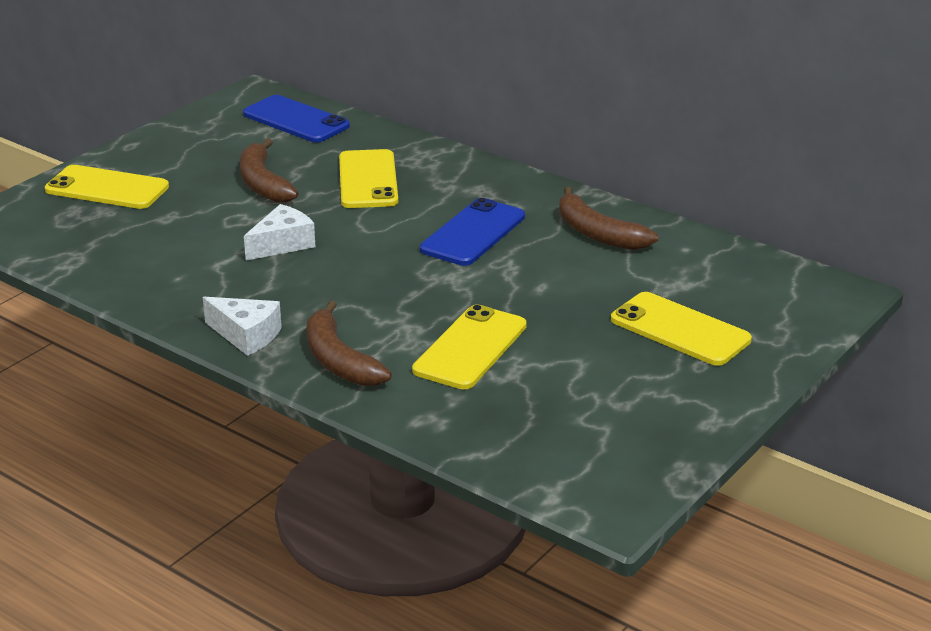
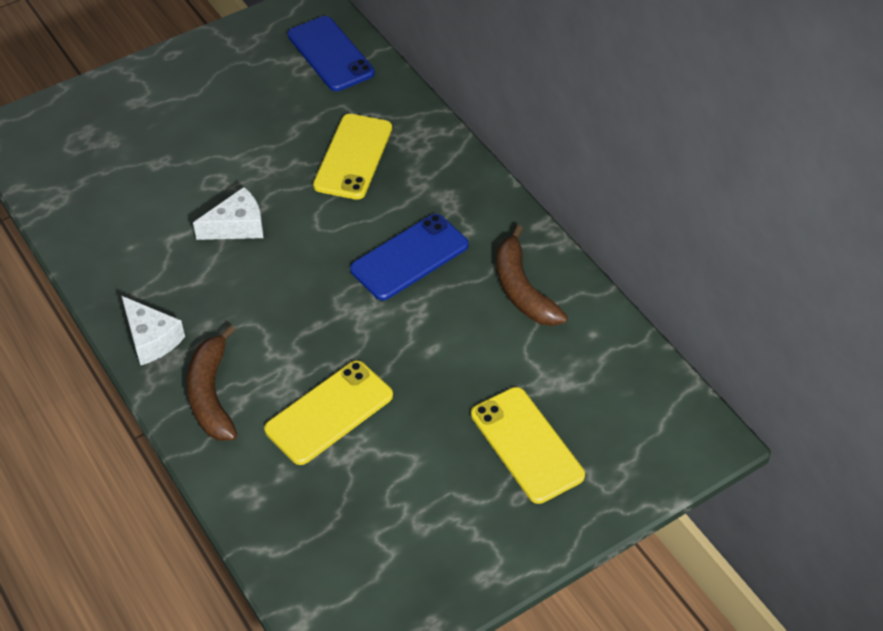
camera: 20 degrees right, 20 degrees up
(107, 188) = (126, 110): yellow phone -> none
(263, 183) = (259, 137): brown banana -> none

